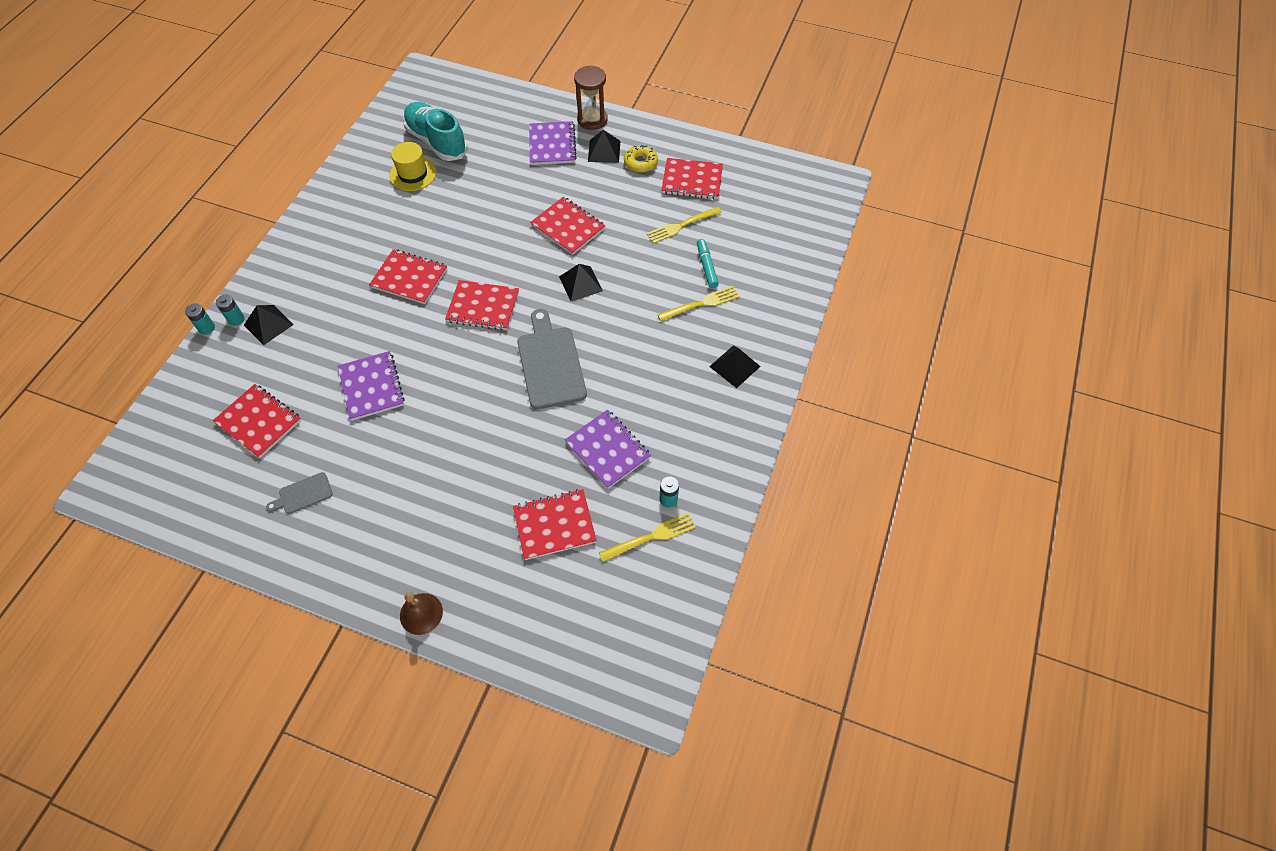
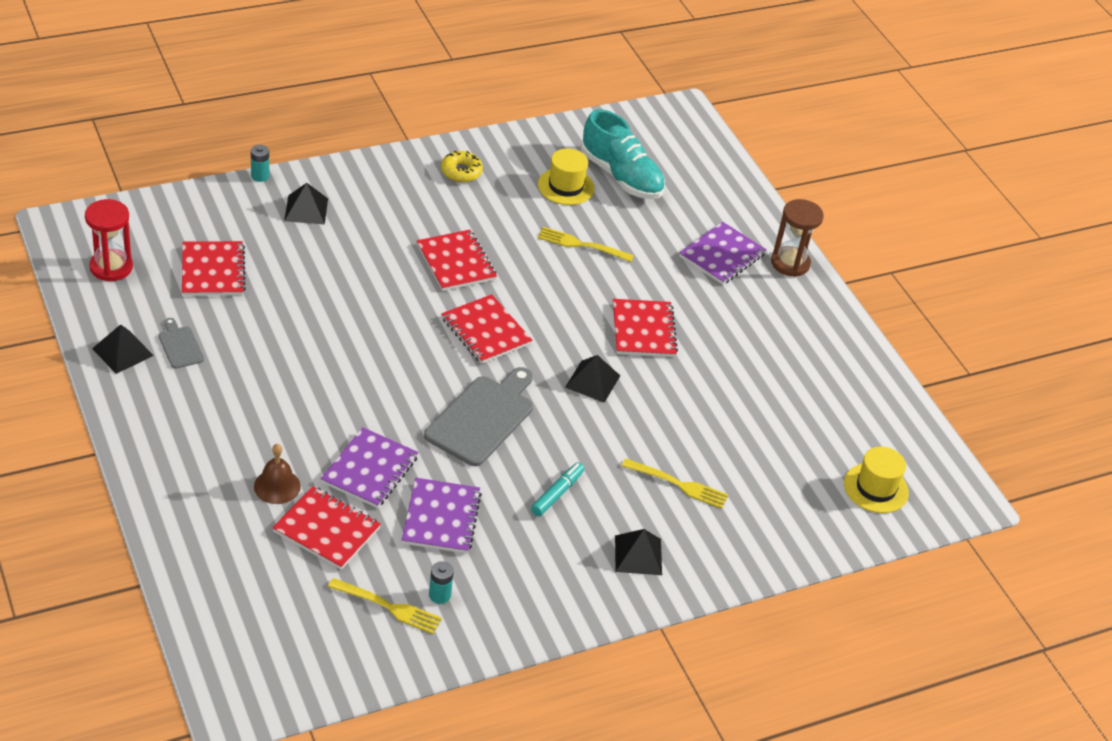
camera: 40 degrees right, 15 degrees down
(181, 484) = (111, 267): none -> red hourglass
(236, 319) = (288, 187): turquoise battery -> none
(303, 494) = (180, 346): grey cutting board -> grey cutting board turned 45 degrees clockwise
(372, 387) = (323, 316): purple notebook -> purple notebook (370, 470)
(421, 613) = (155, 496): brown bell -> brown bell (277, 486)
(437, 141) = (621, 176): turquoise shoe -> turquoise shoe turned 135 degrees clockwise
(604, 151) = (764, 296): black pyramid -> black pyramid (122, 352)
(640, 163) = (786, 332): yellow donut -> yellow donut (461, 171)
(681, 225) = (751, 411): yellow fork -> yellow fork (581, 245)
(692, 180) = (815, 384): red notebook -> none
(706, 267) = (726, 461): turquoise marker -> turquoise marker (557, 493)
(792, 214) = (876, 488): none -> yellow hat

